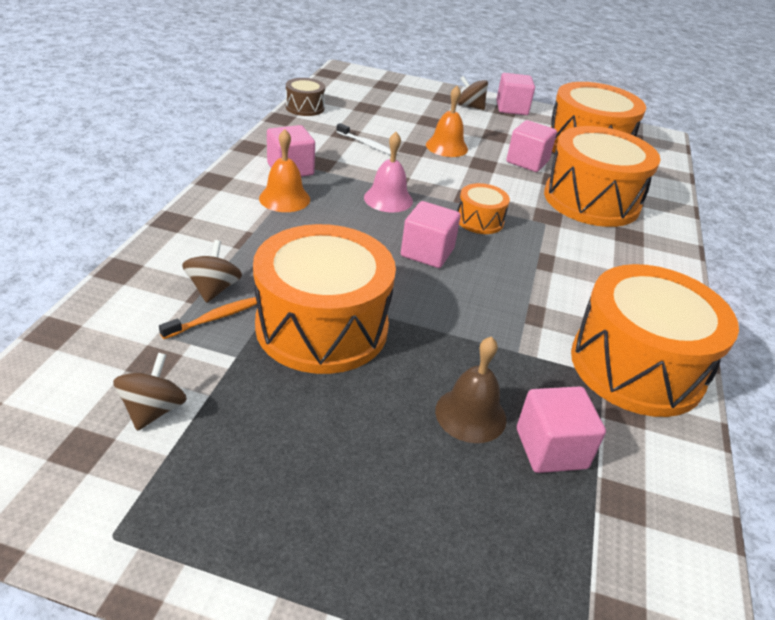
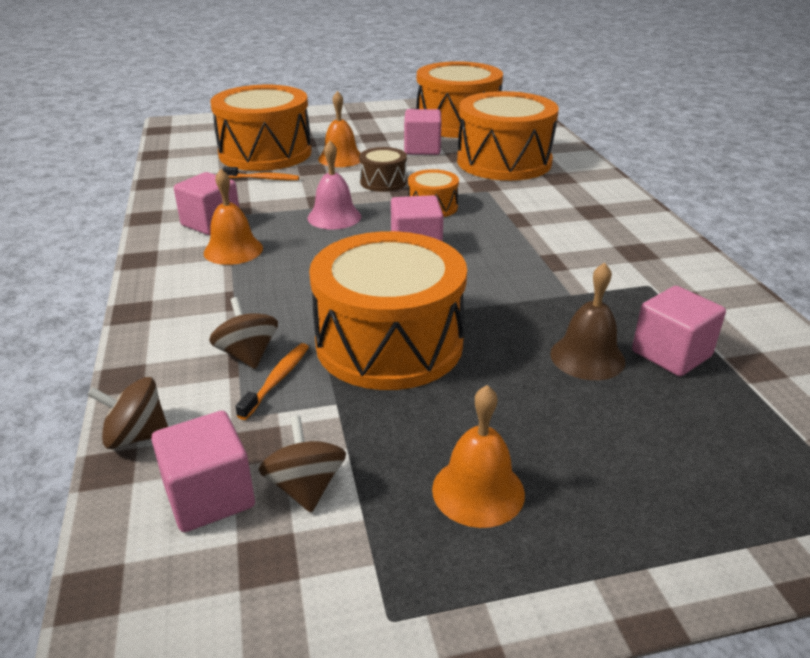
camera: 25 degrees left, 5 degrees down
(265, 479) = (478, 491): none -> orange bell
(305, 107) = (167, 166): brown drum -> brown drum (383, 182)
(366, 144) = (263, 179): white toothbrush -> orange toothbrush
(470, 106) = (326, 120): brown spinning top -> brown spinning top (136, 436)
(511, 108) = (364, 112): pink cube -> pink cube (209, 496)
(636, 366) = (664, 269): orange drum -> orange drum (265, 153)

